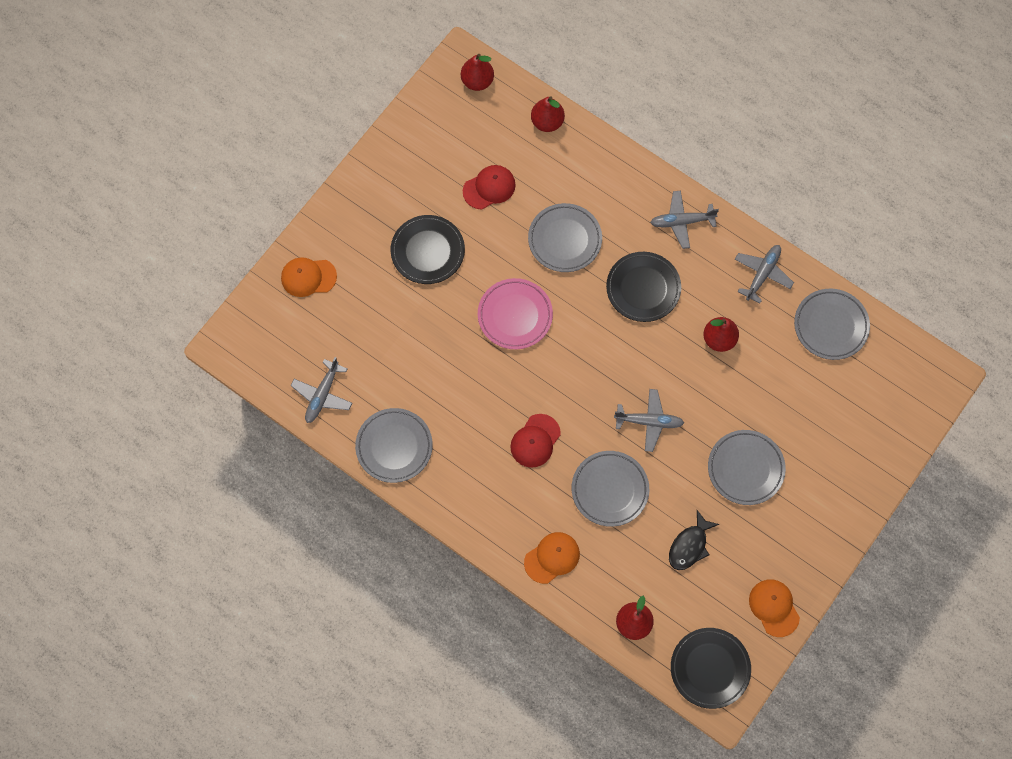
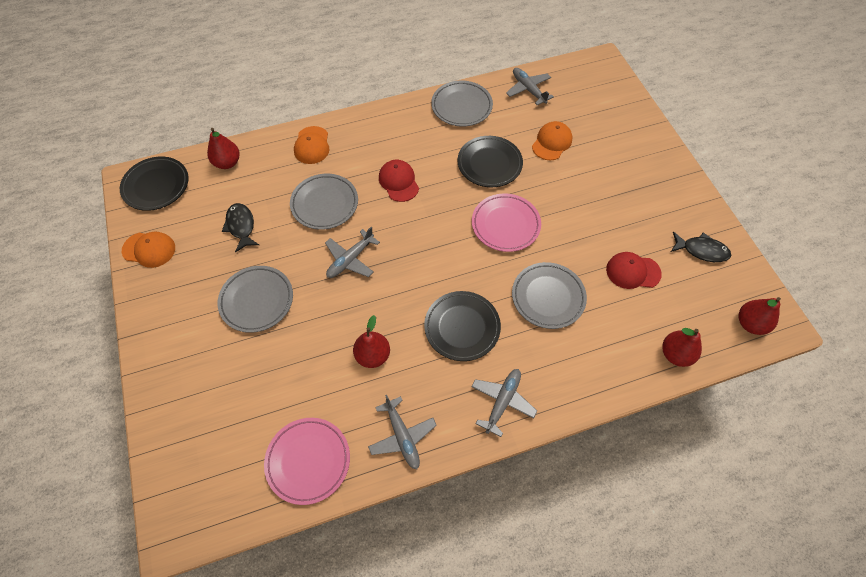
camera: 125 degrees right, 10 degrees down
(308, 277) = (625, 123): orange cap -> orange cap (552, 142)
(426, 145) = (701, 250): none -> black fish
(427, 251) = (600, 200): black plate -> black plate (489, 164)
(489, 188) = (632, 271): red cap -> red cap turned 90 degrees clockwise
(831, 326) = (308, 461): grey plate -> pink plate

